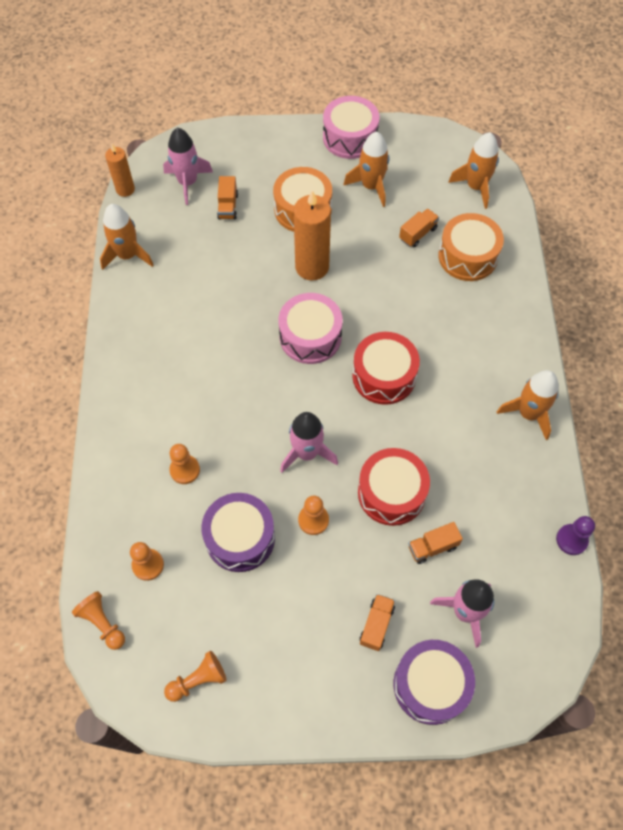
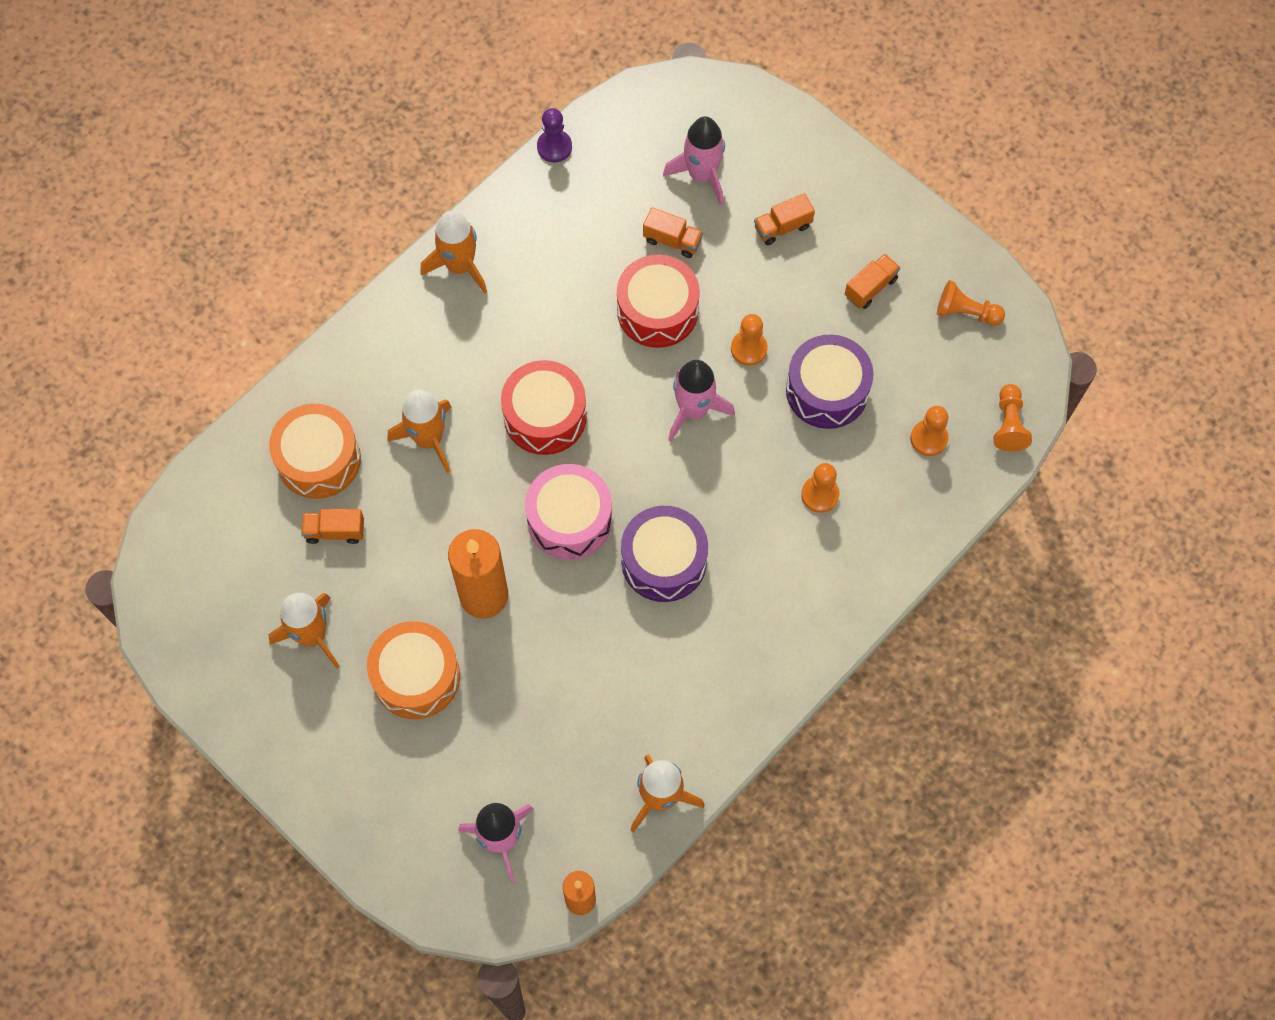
camera: 135 degrees left, 5 degrees up
(228, 206) = (490, 760): orange truck -> orange truck (870, 288)
(350, 137) = (257, 725): pink drum -> none
(430, 685) = (785, 154): purple drum -> purple drum (664, 561)
(475, 187) = (208, 528): orange rocket -> orange rocket (428, 439)

